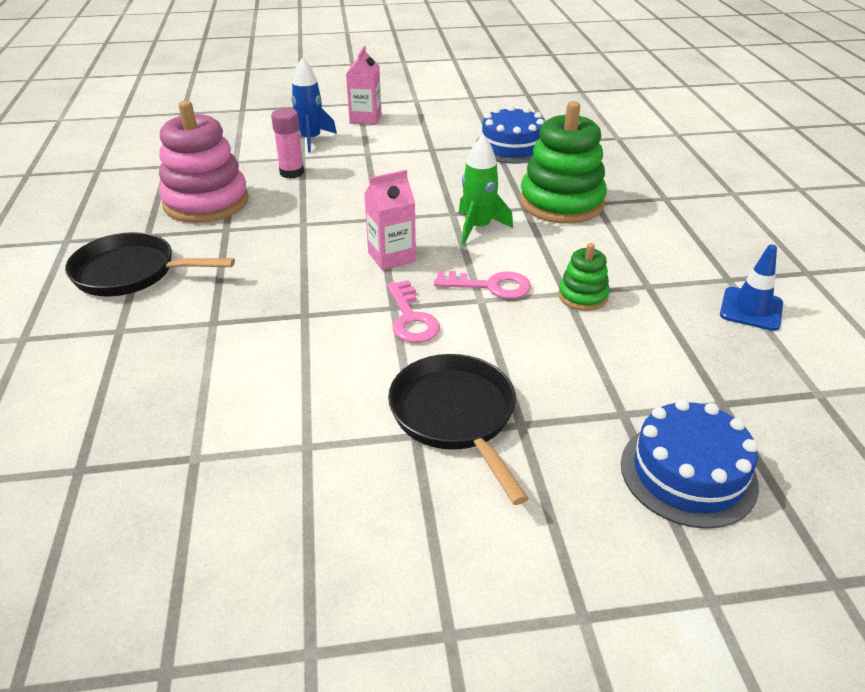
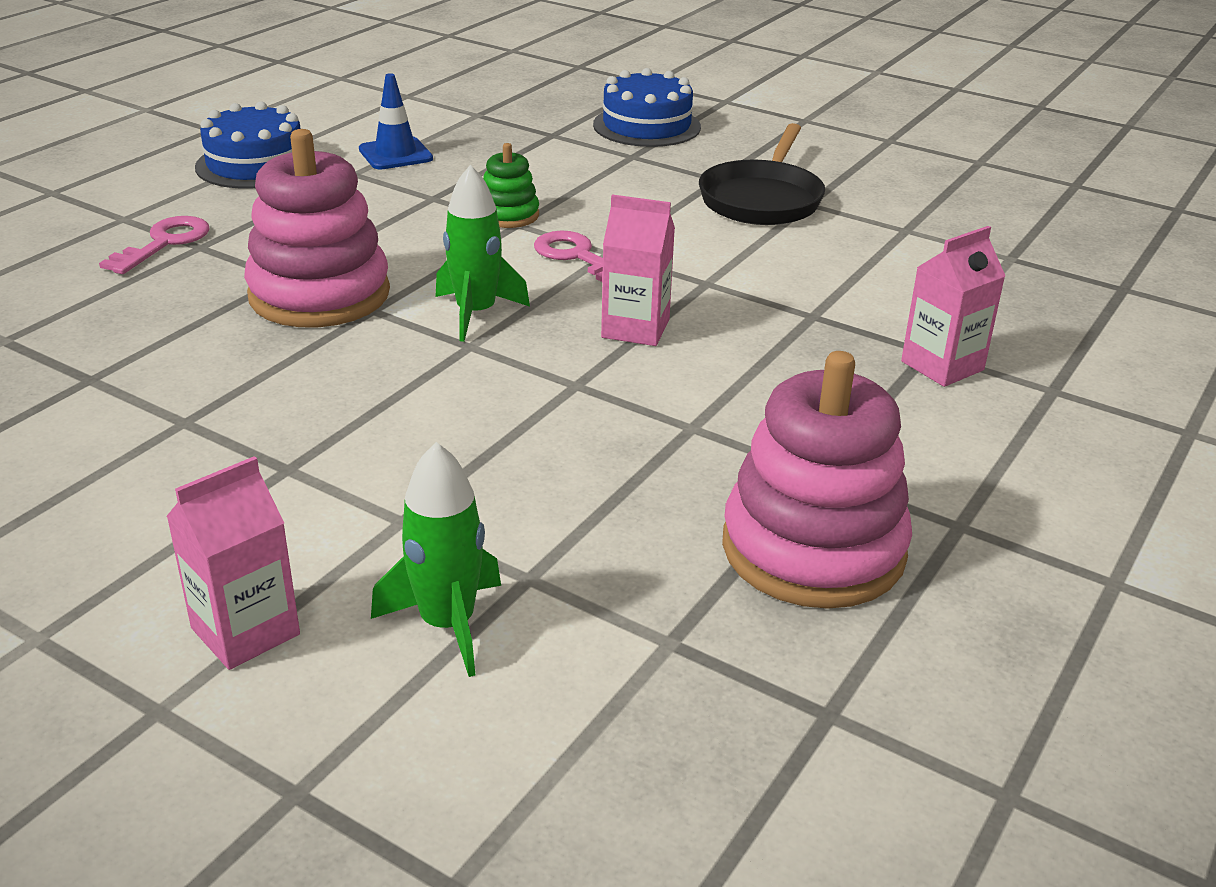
camera: 140 degrees left, 5 degrees down
(131, 273) = (1012, 463): black pan -> none
(198, 315) = (942, 366): none -> pink carton
(292, 172) = (594, 543): pink glue stick -> none
(311, 140) = (447, 624): blue rocket -> green rocket
(411, 318) = (703, 267): pink key -> pink key (164, 243)
(512, 146) = (169, 405): blue cake -> blue cake (255, 164)
(561, 203) = (319, 294): green stacking toy -> pink stacking toy

